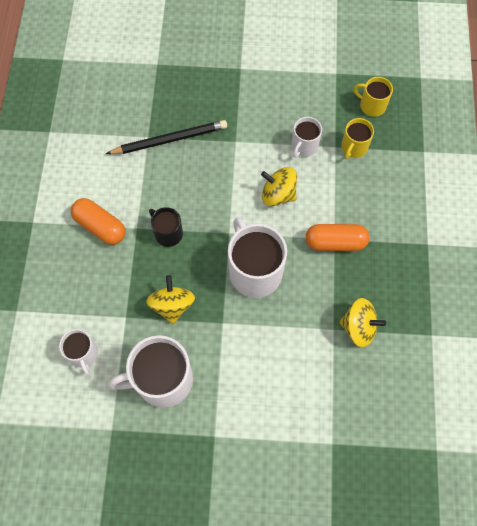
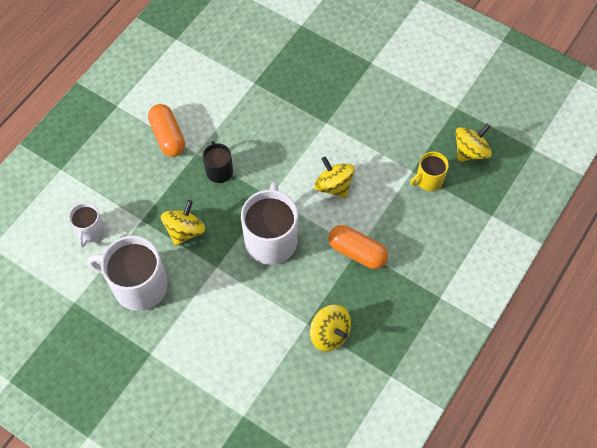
camera: 30 degrees right, 5 degrees down
(170, 139) = (271, 94): black pencil -> none
(304, 146) = (384, 156): white mug -> none
(372, 105) = (470, 151): yellow mug -> yellow spinning top

